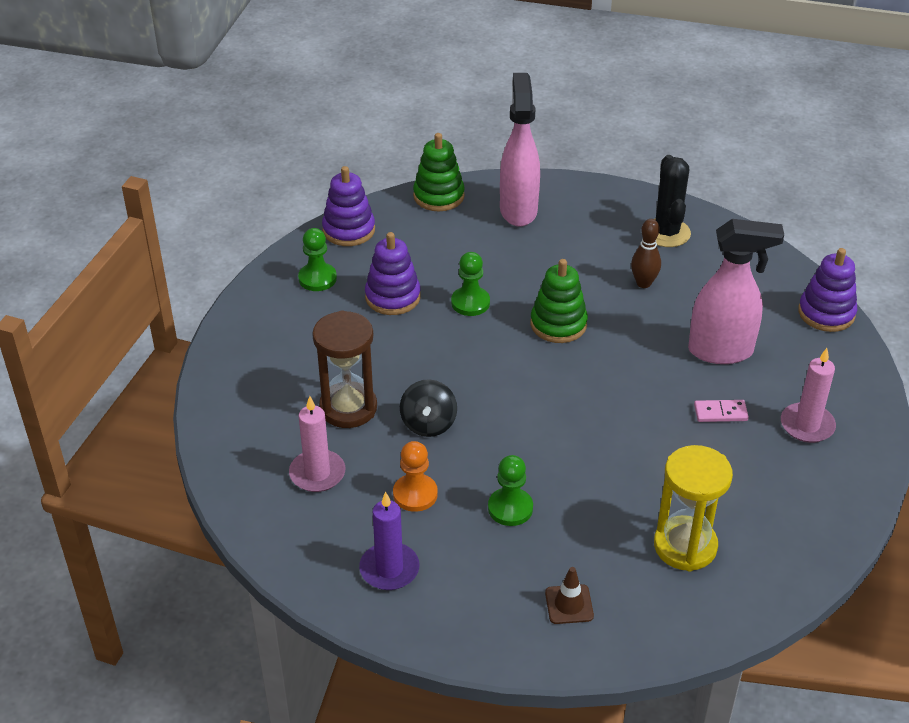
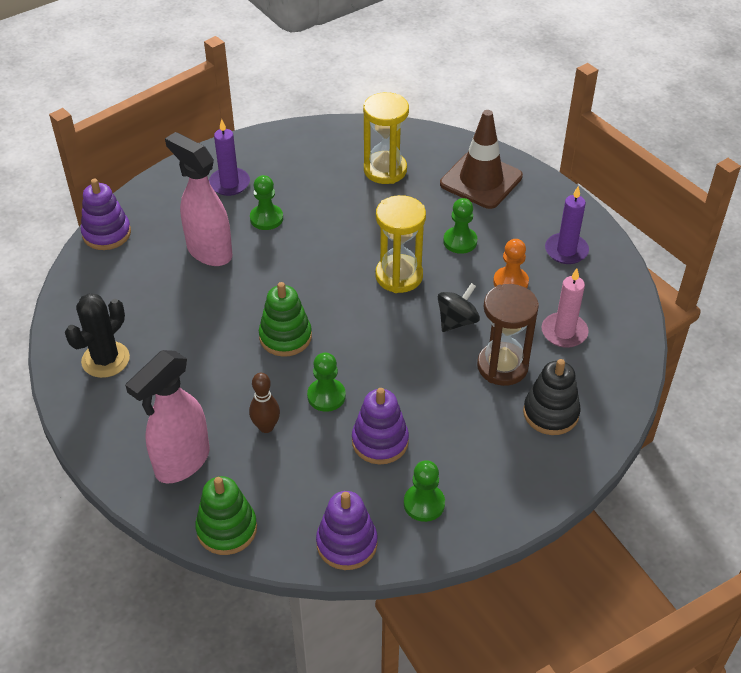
camera: 140 degrees left, 5 degrees up
(271, 393) = (550, 413): none -> black stacking toy
(528, 434) = (399, 276): none -> yellow hourglass
(569, 604) = (481, 180): brown traffic cone -> brown traffic cone, size x2.20
(643, 283) = (184, 330): brown bowling pin -> brown bowling pin (266, 427)
(720, 413) = (266, 218): pink domino -> green pawn
(807, 425) = (229, 183): pink candle -> purple candle

